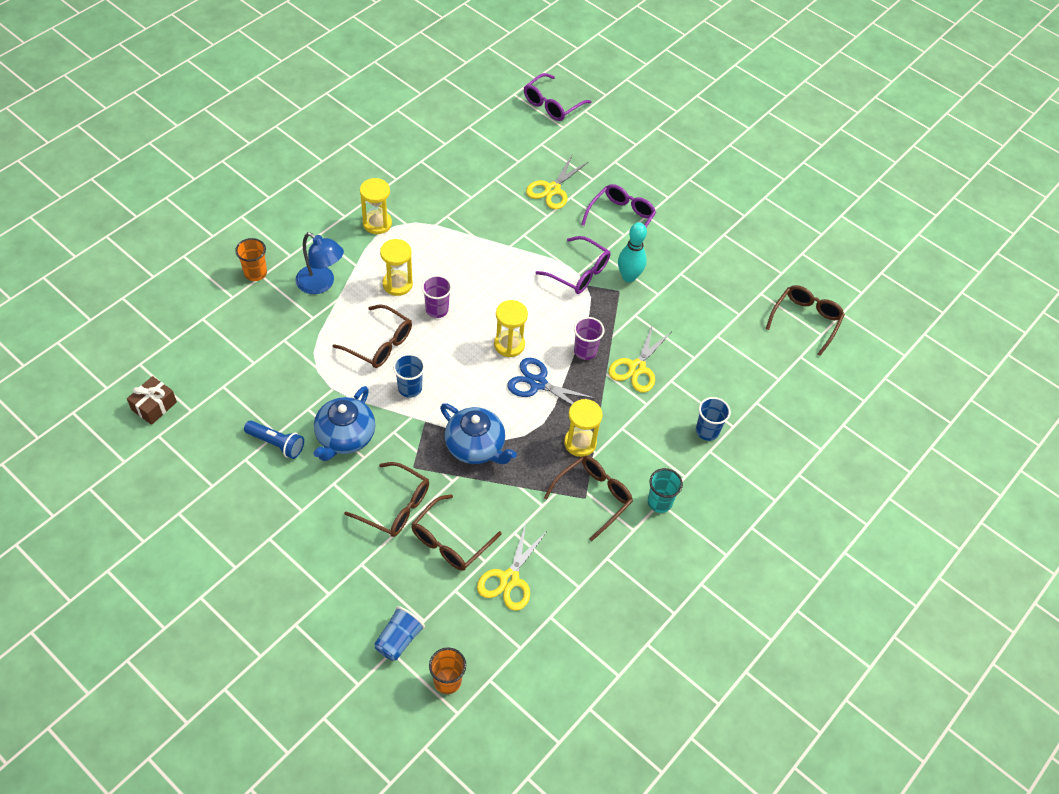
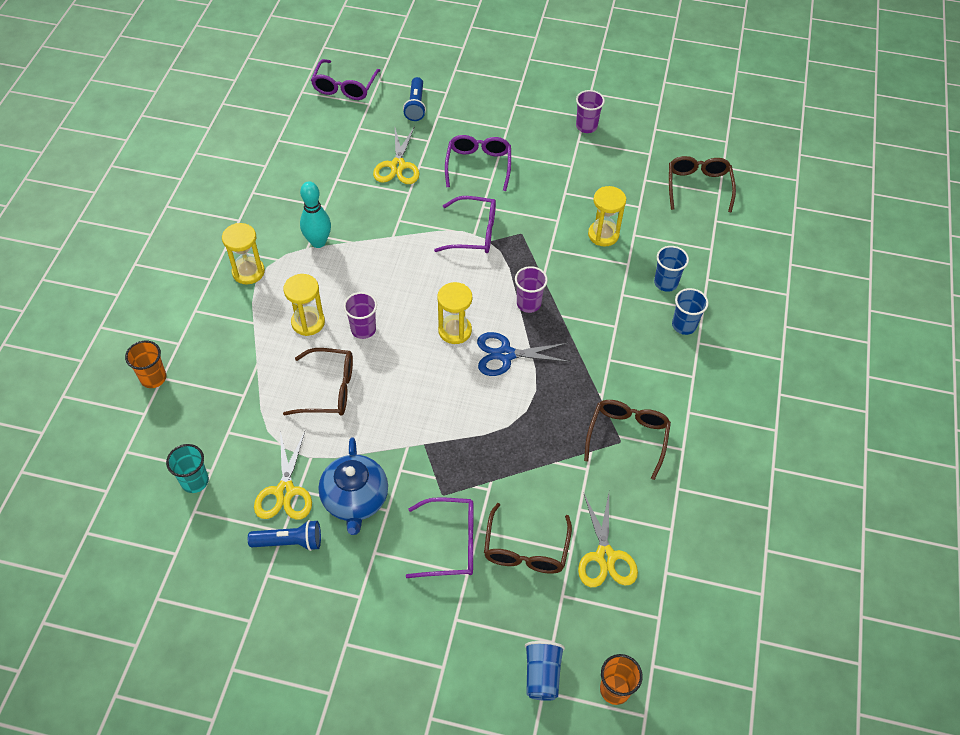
camera: 25 degrees left, 0 degrees up
(154, 406) = (131, 569): brown gift -> none
(321, 284) = (230, 357): blue lamp -> none
(395, 507) = (451, 543): brown glasses -> purple glasses
(410, 388) = (387, 419): blue cup -> blue cup (665, 283)
(476, 447) = (488, 444): blue teapot -> none
(580, 443) = (581, 392): yellow hourglass -> yellow hourglass (603, 235)
(601, 145) = (415, 106): none -> blue flashlight
(628, 277) = (521, 216): turquoise bowling pin -> turquoise bowling pin (318, 242)
(637, 368) = (585, 297): yellow scissors -> yellow scissors (285, 492)
(659, 502) = (688, 411): turquoise cup -> turquoise cup (195, 481)
(740, 225) = (586, 126): none -> purple cup

